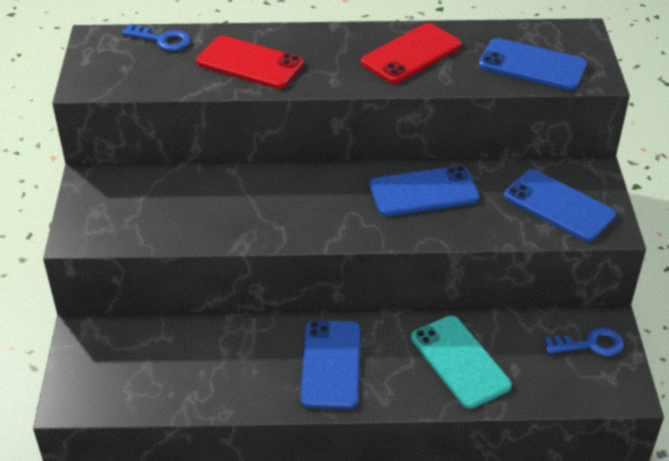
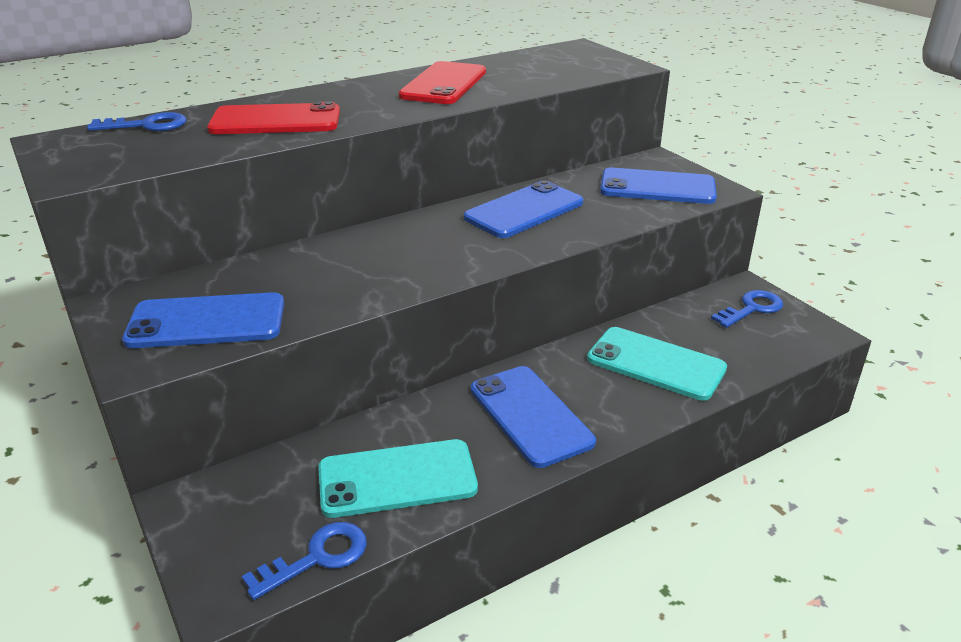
camera: 30 degrees left, 10 degrees down
(130, 404) = (317, 558): none -> blue key
(210, 373) = (397, 479): none -> turquoise phone
(532, 65) = (565, 70): blue phone -> blue phone (206, 322)

